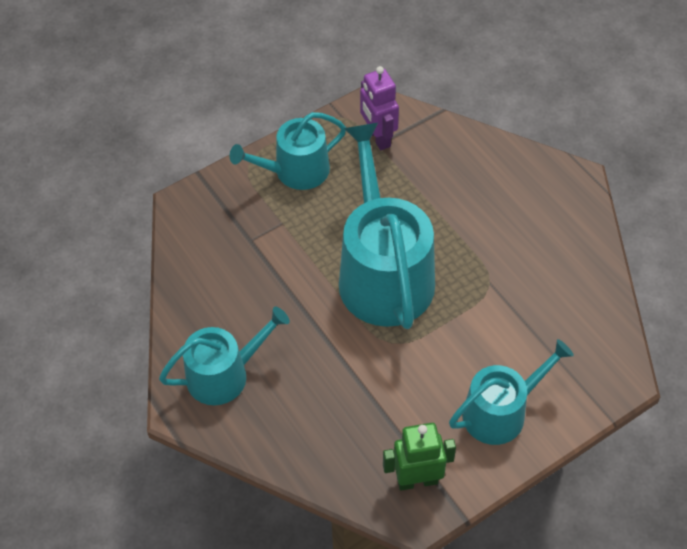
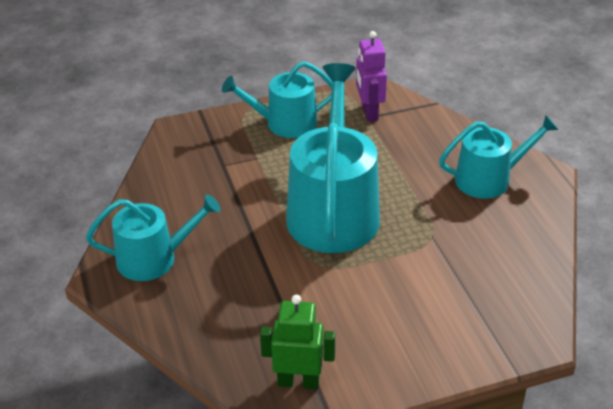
camera: 15 degrees right, 15 degrees down
(501, 412) = (404, 342): turquoise watering can -> turquoise watering can (489, 179)

